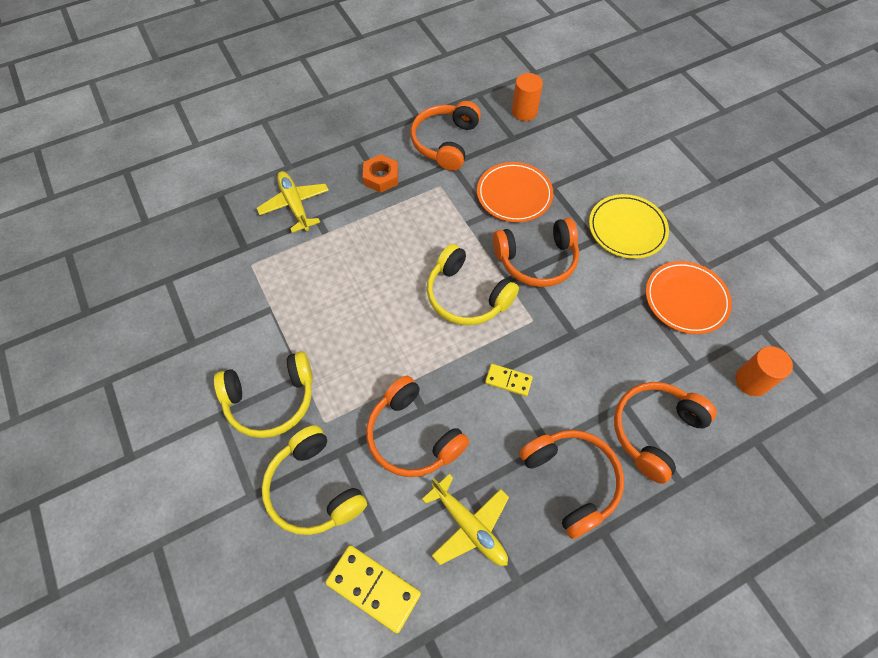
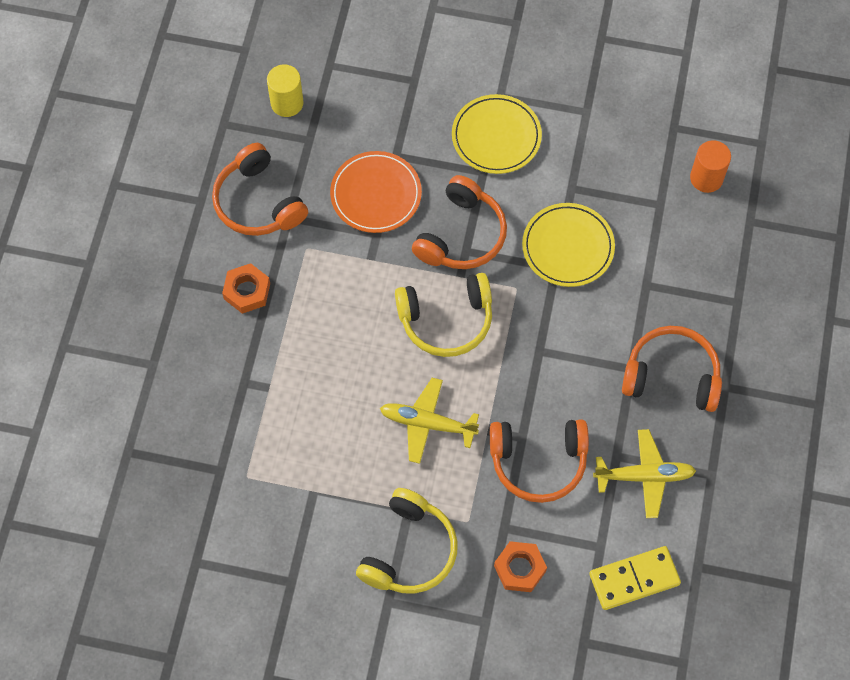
camera: 50 degrees left, 5 degrees up
(295, 205) = (209, 392): yellow plane -> yellow plane (428, 424)
(314, 488) = (519, 568): yellow headphones -> orange nut
(508, 381) = (553, 352): yellow domino -> none
(524, 112) = (287, 103): orange cylinder -> yellow cylinder
(597, 329) = (568, 247): none -> yellow plate
(655, 431) = (685, 283): orange headphones -> none
(686, 299) = (601, 156): orange plate -> none

